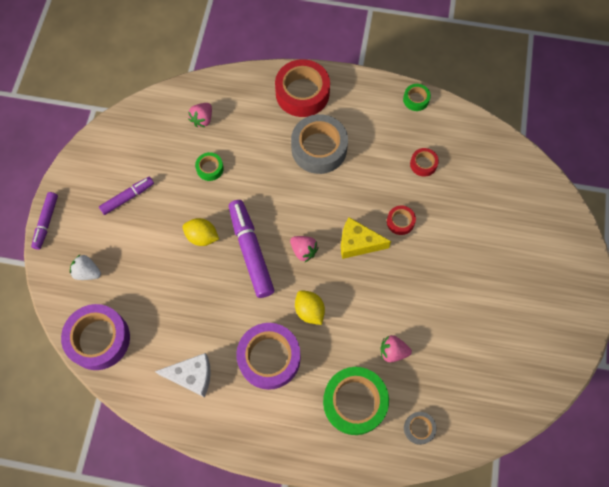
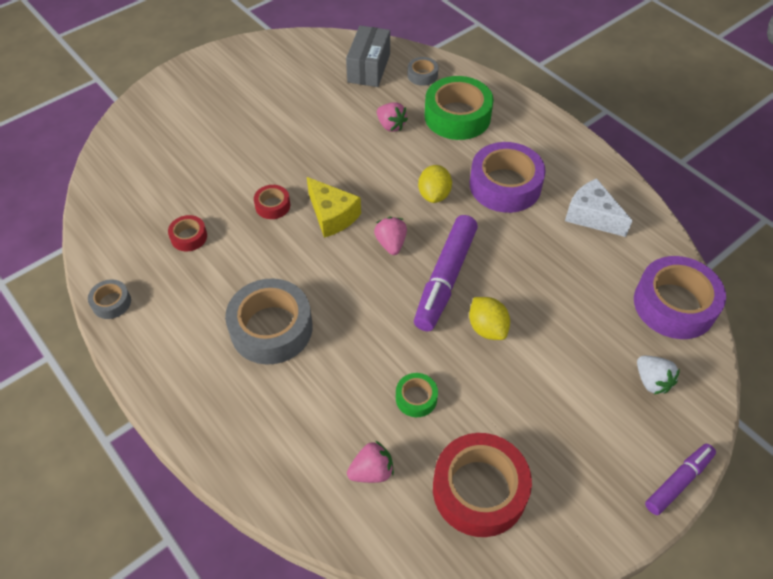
camera: 140 degrees left, 15 degrees down
(128, 197) = (547, 436): purple marker -> none
(302, 93) = (218, 408): red tape -> red tape (479, 490)
(416, 99) = (111, 302): green tape -> grey tape
(466, 401) = (369, 68): none -> grey box

